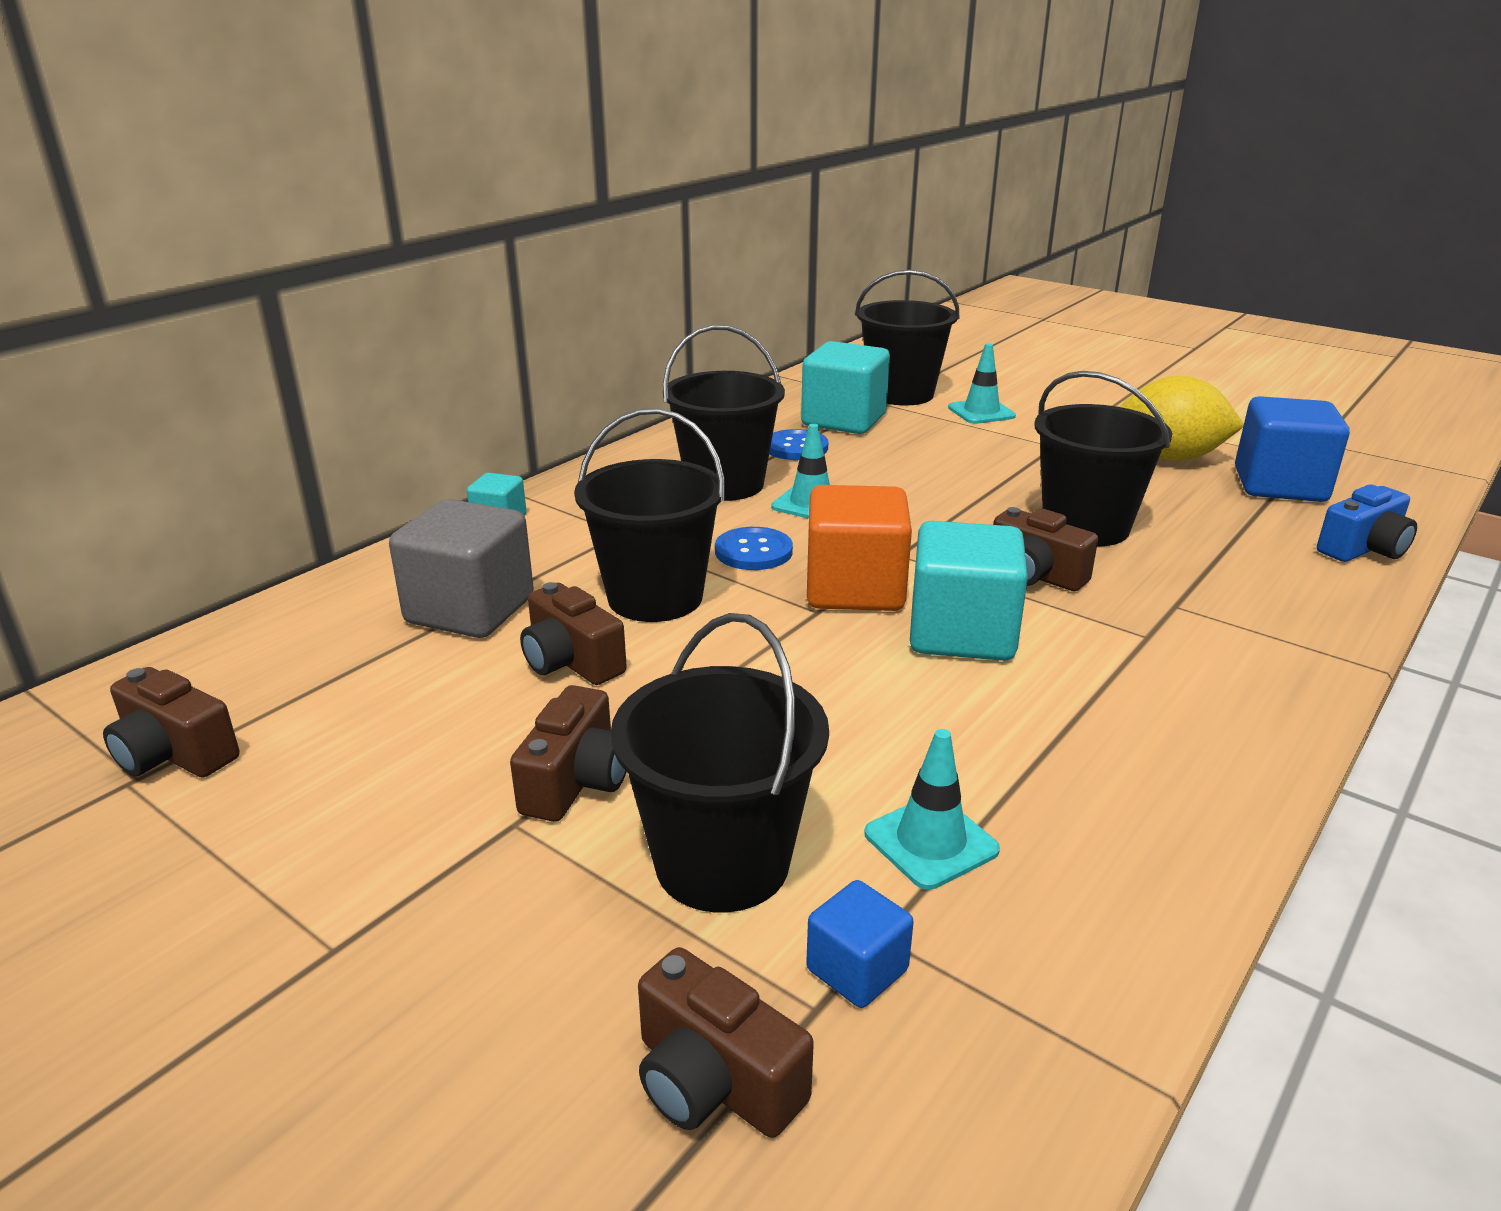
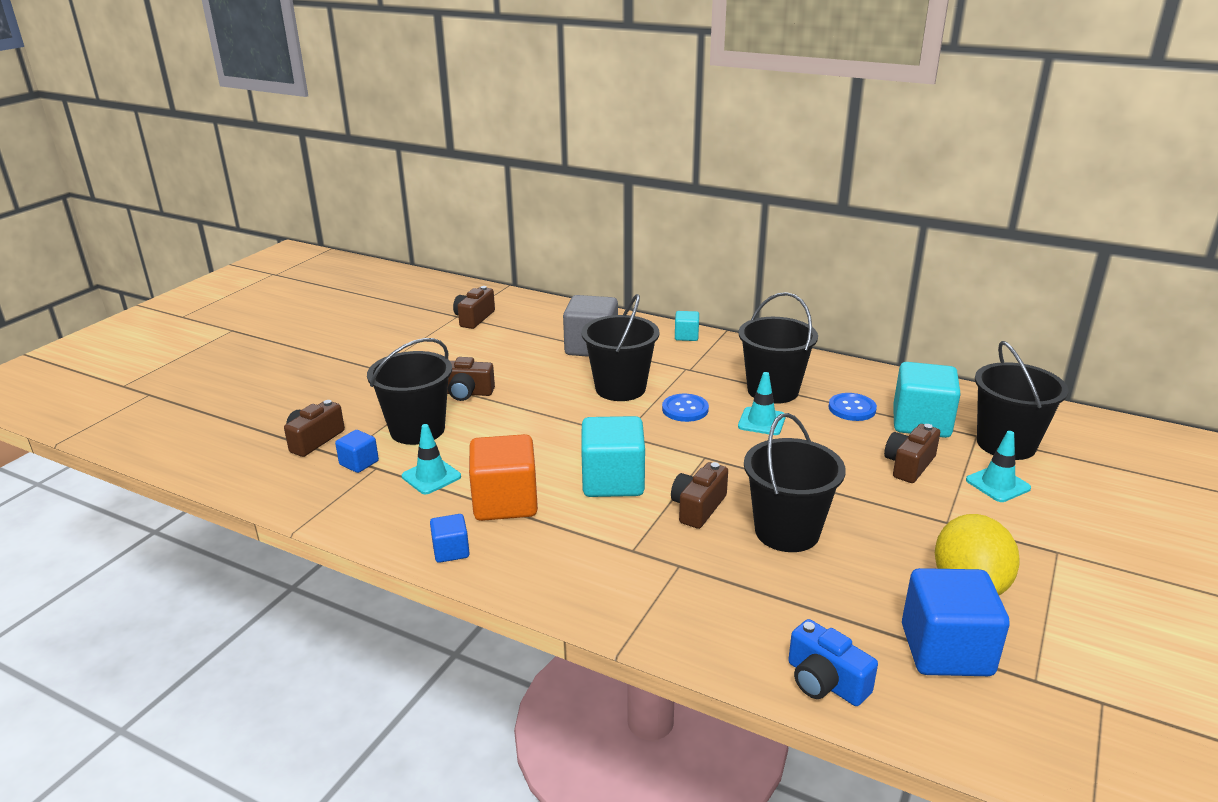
camera: 80 degrees right, 0 degrees up
(571, 662) = (554, 377): brown camera -> brown camera (909, 465)
(855, 589) = (652, 444): orange cube -> orange cube (505, 502)
(1191, 819) = (451, 551): none -> blue cube

